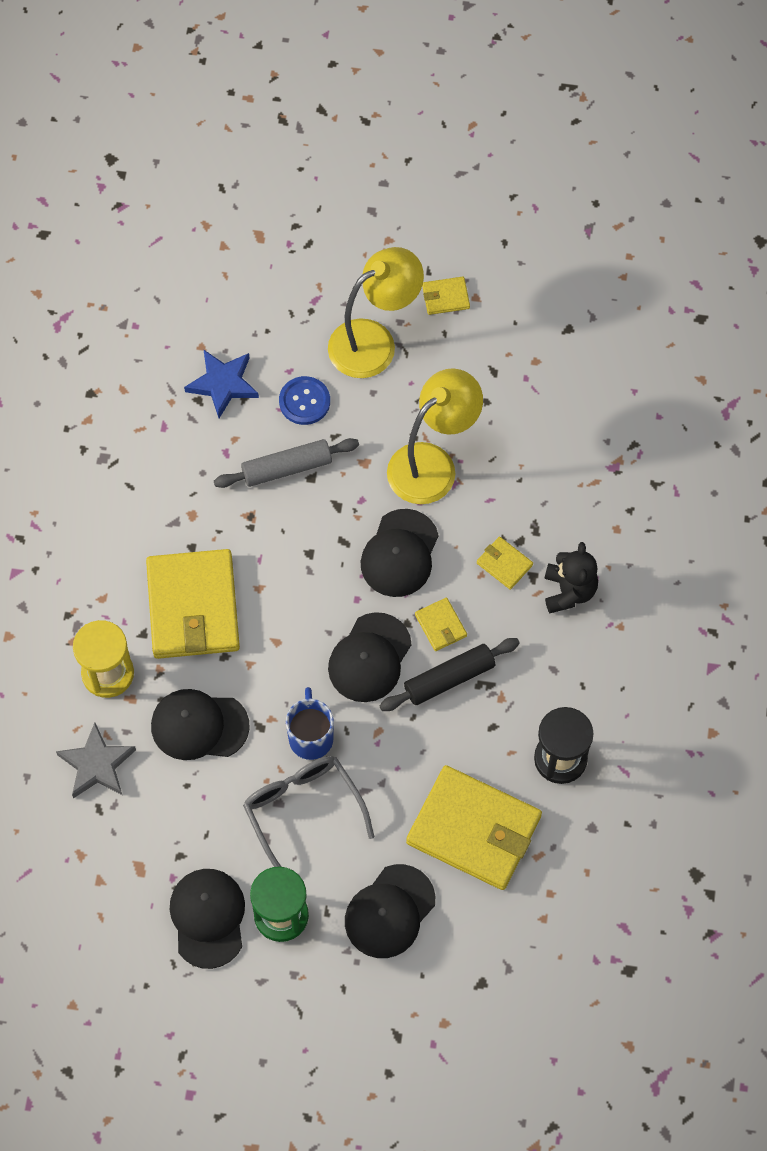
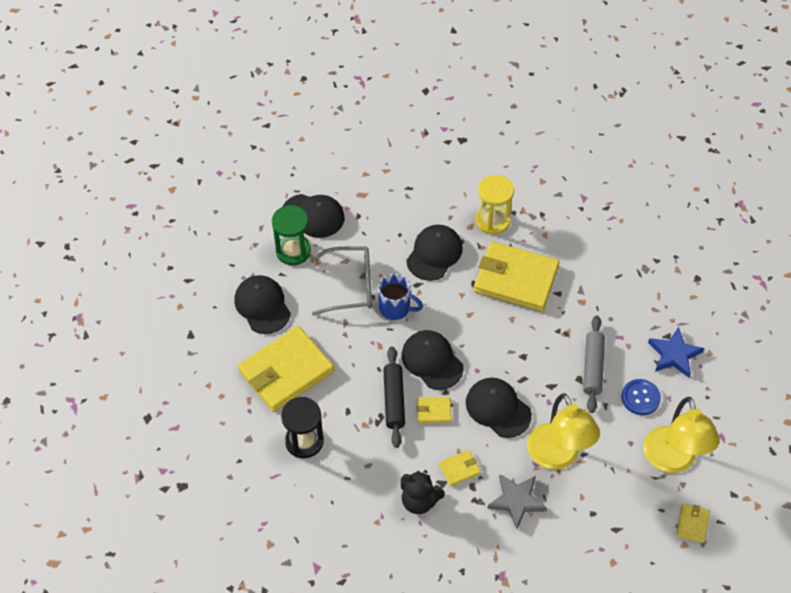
camera: 115 degrees right, 10 degrees down
(97, 764) = (437, 196): grey star -> grey star (517, 501)

